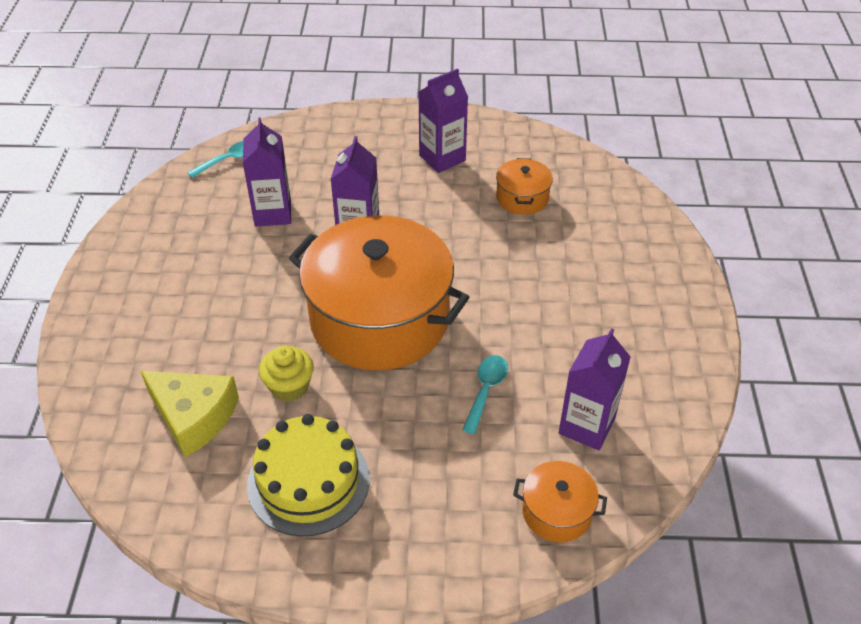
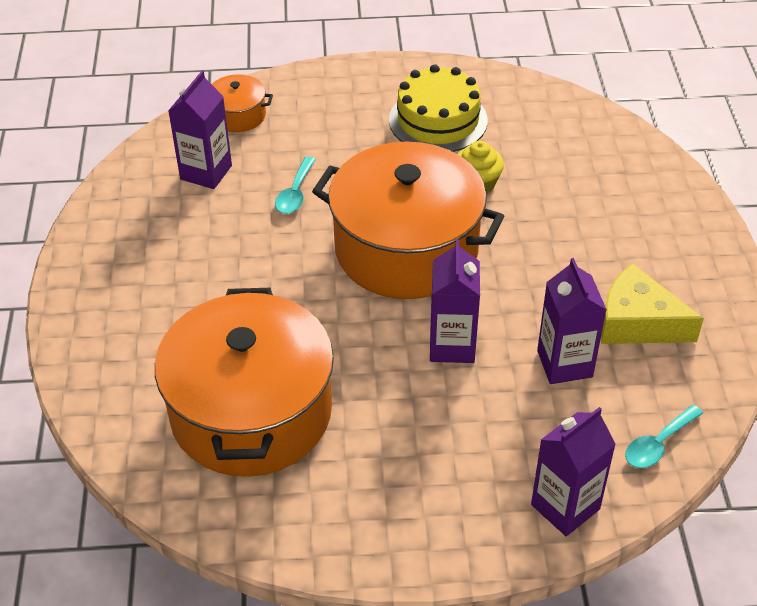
camera: 175 degrees right, 0 degrees up
(193, 417) = (552, 155): yellow cheese -> yellow cheese (637, 322)
(442, 158) = (362, 471): purple carton -> purple carton (565, 507)
(522, 198) = (251, 412): orange pot -> orange pot, size x2.34

